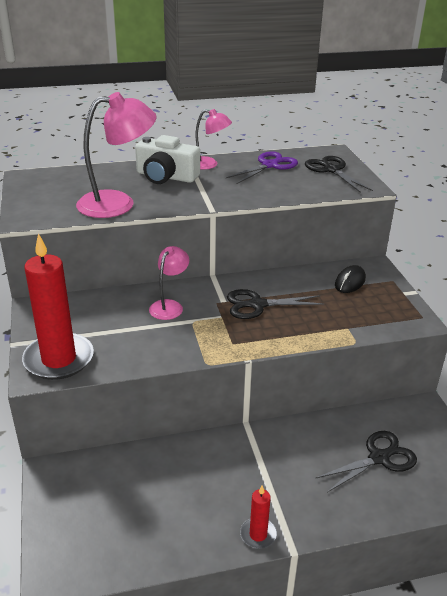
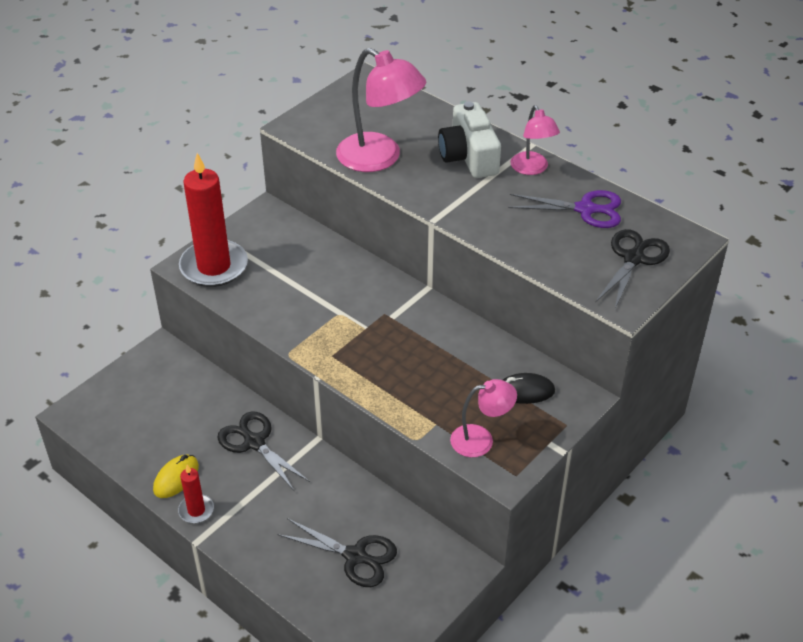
camera: 55 degrees right, 10 degrees up
(169, 306) = (348, 286): pink lamp -> pink lamp (481, 439)
(209, 531) = (176, 478): none -> yellow mouse
(257, 305) = (409, 342): black scissors -> black scissors (254, 442)

